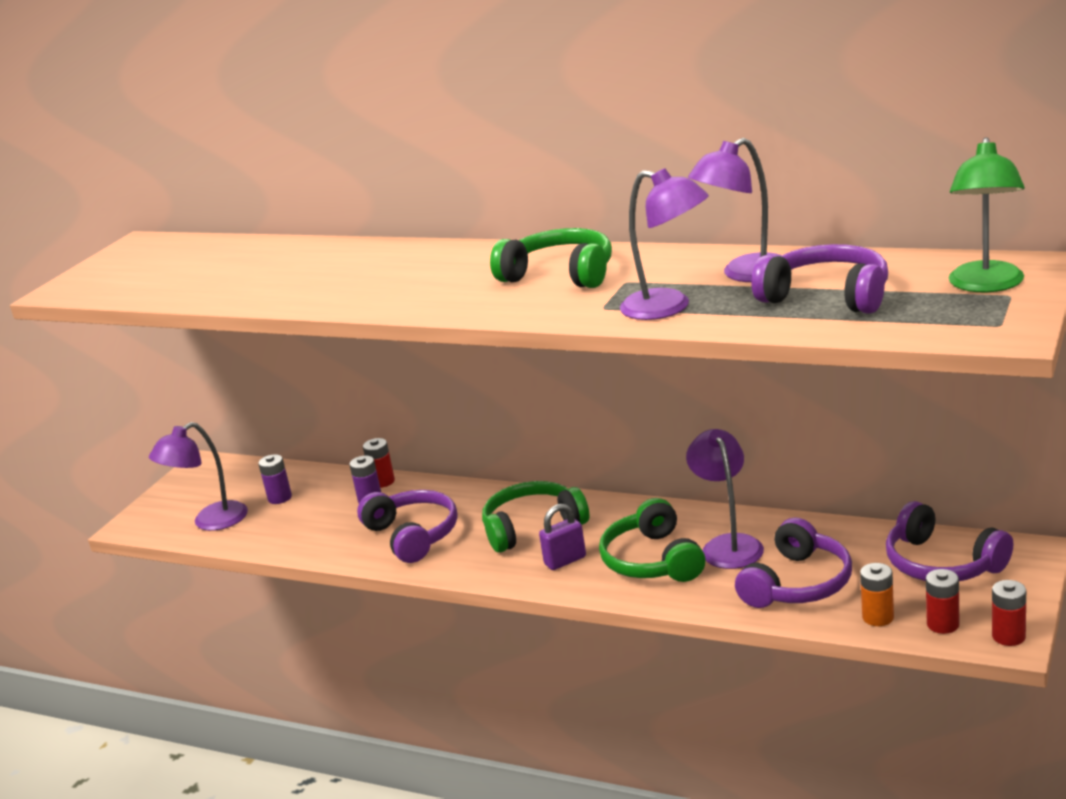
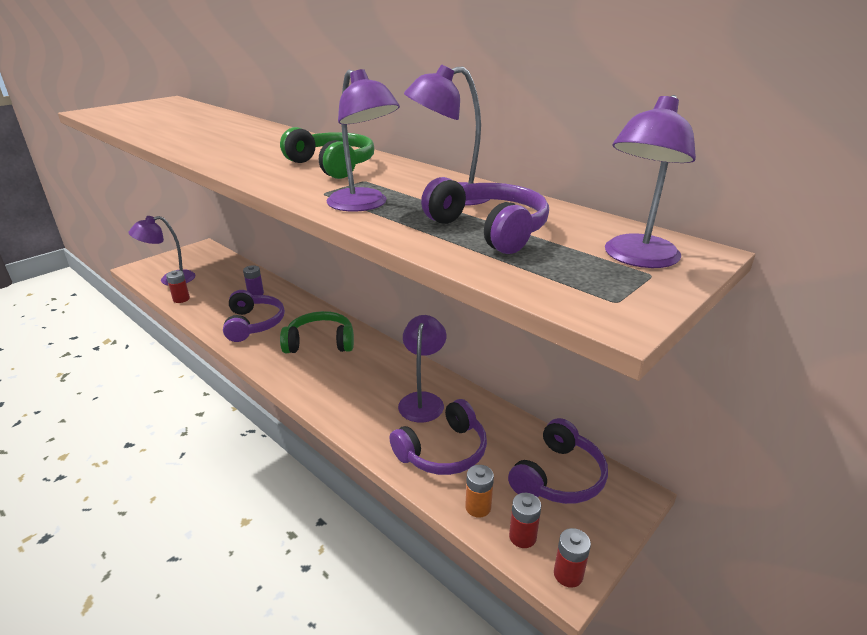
camera: 15 degrees right, 5 degrees up
(280, 498) = (215, 277): purple battery -> none
(383, 481) = (273, 285): red battery -> red battery (181, 299)
(565, 561) = (316, 373): purple padlock -> none
(653, 560) = (367, 394): green headphones -> none
(942, 563) = (558, 476): purple headphones -> purple headphones turned 120 degrees counterclockwise
(986, 285) = (636, 258): green lamp -> purple lamp

